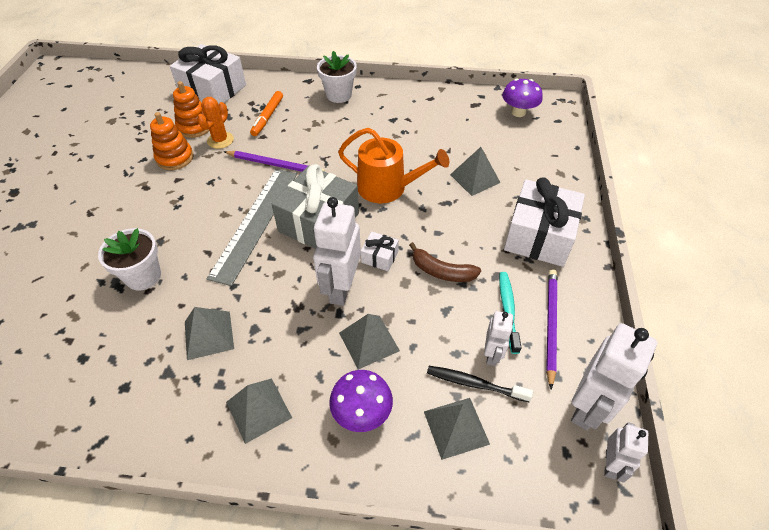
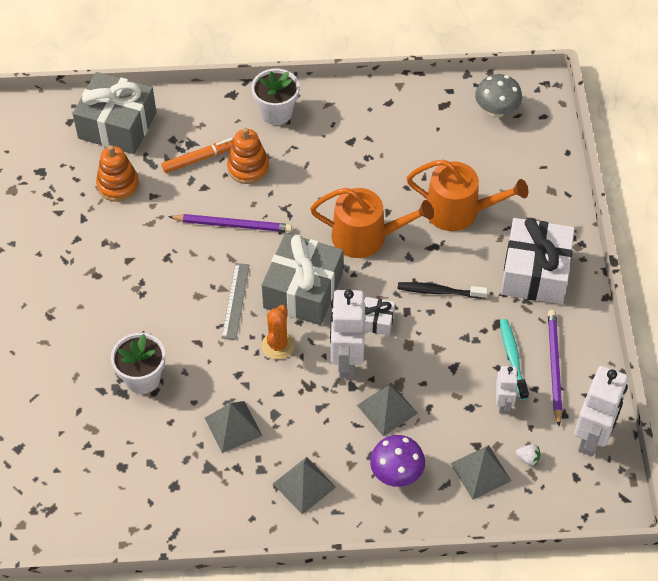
camera: 10 degrees left, 5 degrees up
(175, 158) = (113, 232): orange stacking toy -> orange stacking toy (248, 168)
(213, 90) = (117, 125): white gift -> grey gift
(220, 140) = (156, 200): orange cactus -> orange cactus (278, 345)
(255, 222) = (235, 301): grey ruler -> grey ruler, size x0.53
(267, 117) = (200, 158): orange marker -> orange marker turned 120 degrees counterclockwise
(442, 271) = (442, 327): brown banana -> none
(475, 178) = (459, 211): grey pyramid -> orange watering can
(475, 384) = (492, 432): black toothbrush -> black toothbrush (440, 291)
(512, 420) = (528, 458): none -> white strawberry
(518, 112) = (496, 110): purple mushroom -> grey mushroom
(610, 464) = (612, 480): white robot -> none

